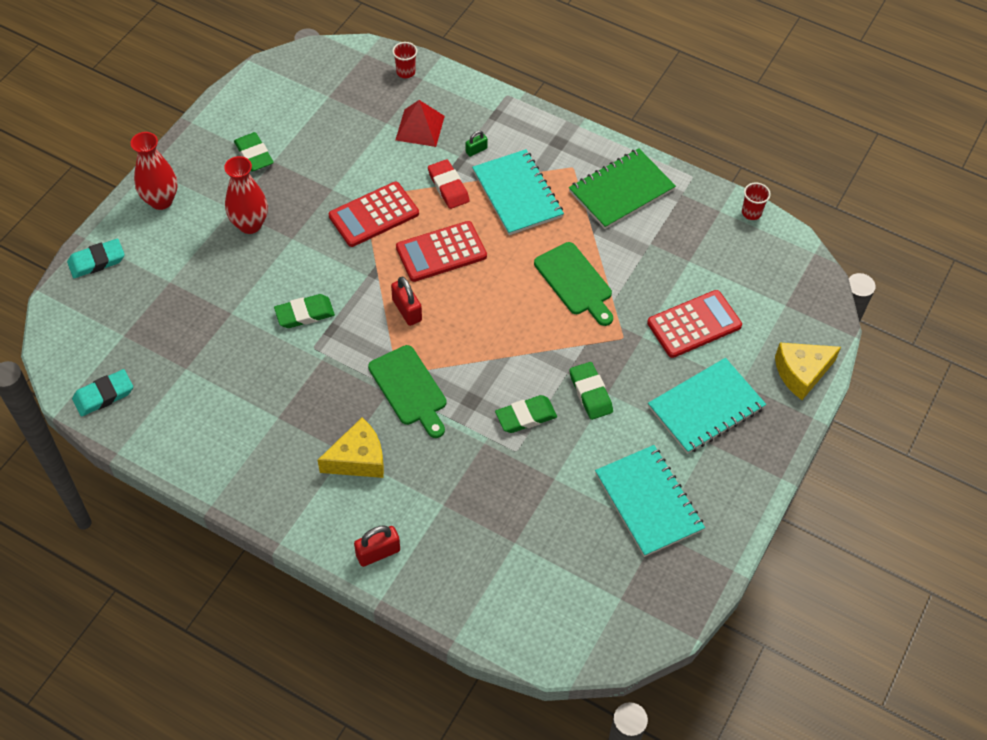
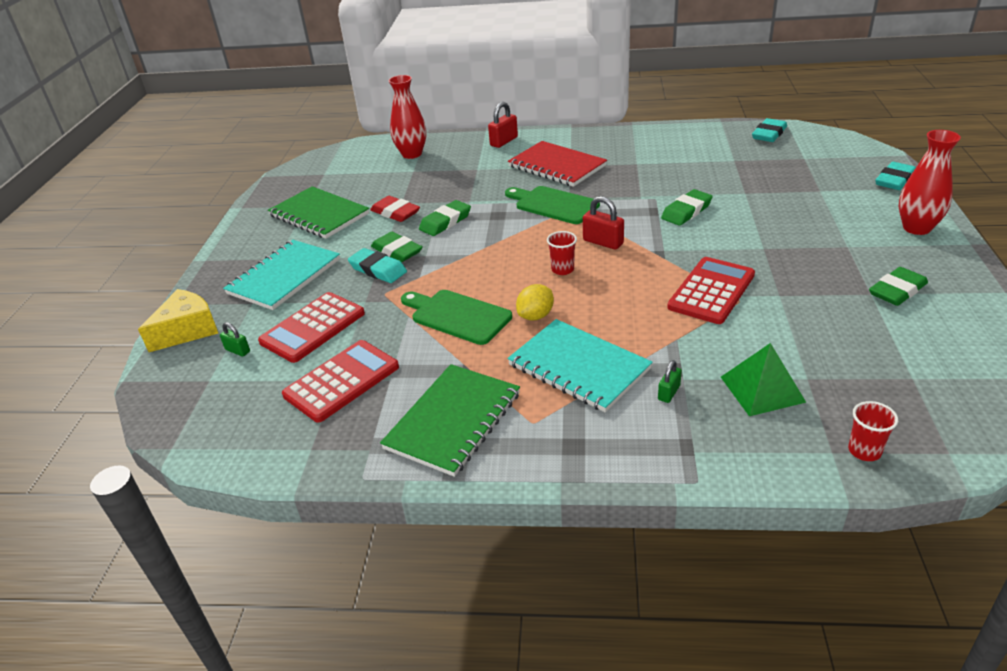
camera: 160 degrees right, 20 degrees down
(250, 224) = (814, 242): red vase -> red vase (412, 154)
(254, 155) = (897, 291): green eraser -> green eraser turned 75 degrees counterclockwise
(358, 459) = (557, 166): yellow cheese -> red notebook
(420, 128) = (762, 389): red pyramid -> green pyramid
(441, 252) = (613, 289): red calculator -> red calculator (341, 381)
(448, 187) = (663, 343): red eraser -> red eraser (395, 212)
(516, 253) = (536, 316): none -> yellow lemon
(617, 374) = (378, 269): none -> turquoise eraser
(648, 502) = (319, 215): turquoise notebook -> green notebook
(751, 213) = (265, 463): red cup -> red cup (562, 269)
(760, 327) = (237, 350): none -> green padlock

